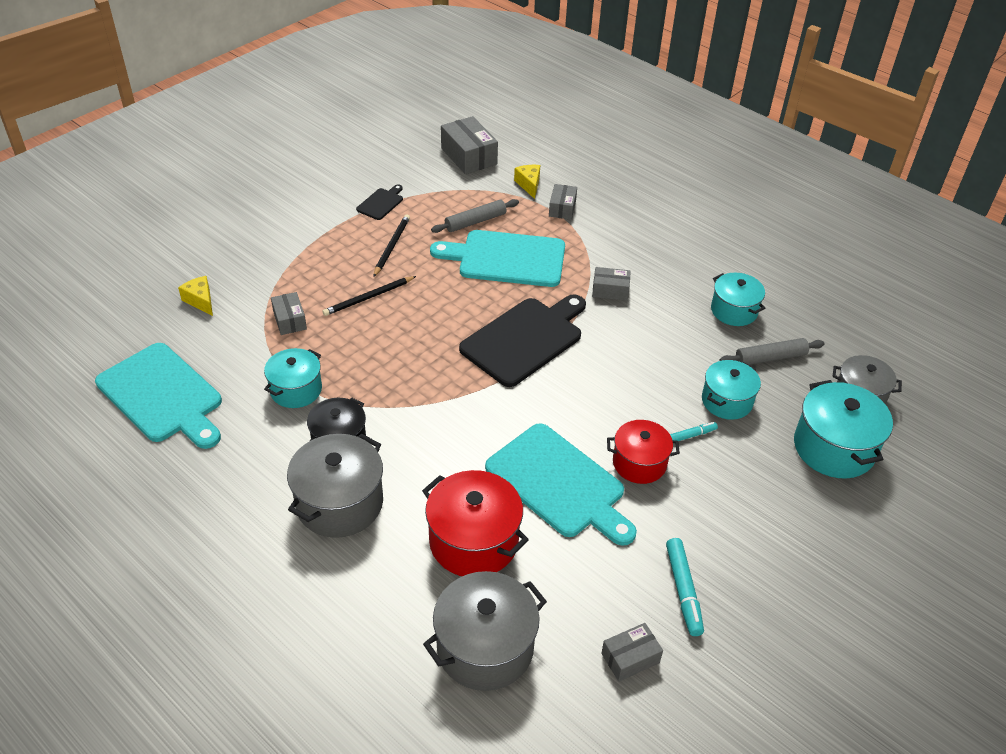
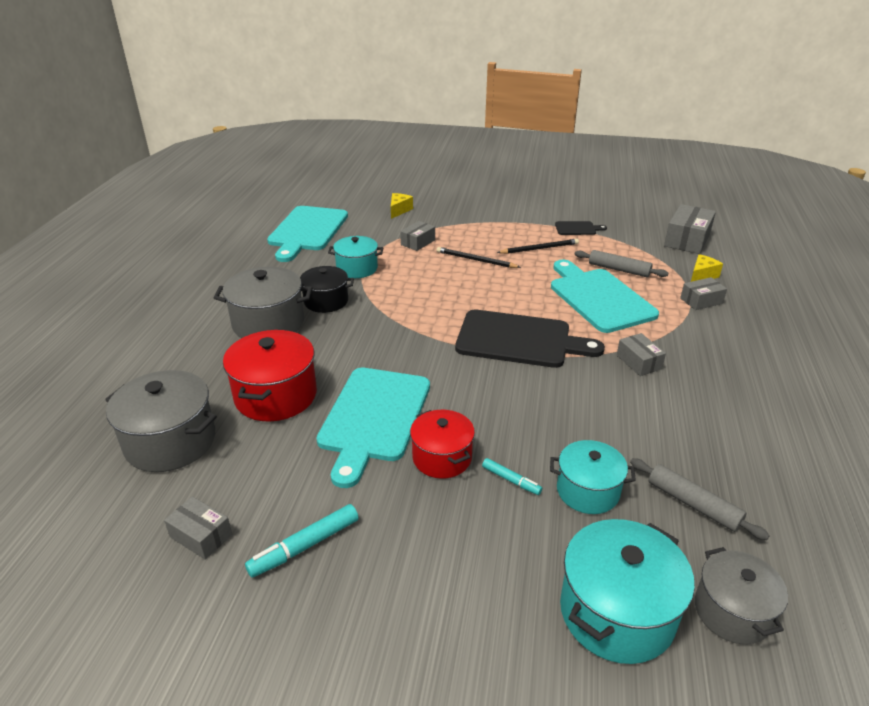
camera: 60 degrees right, 10 degrees down
(734, 311) = (725, 451): turquoise pot -> none

